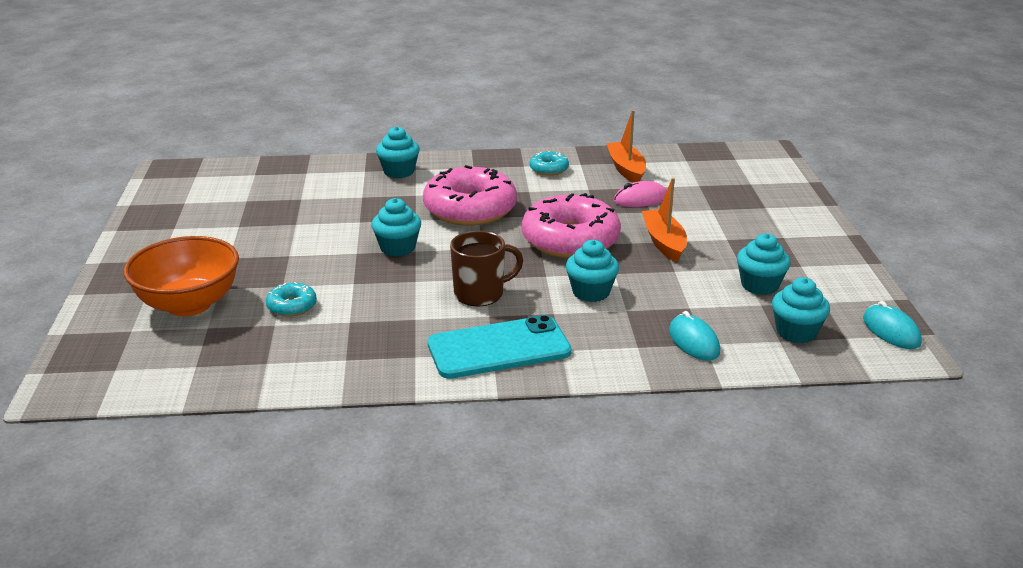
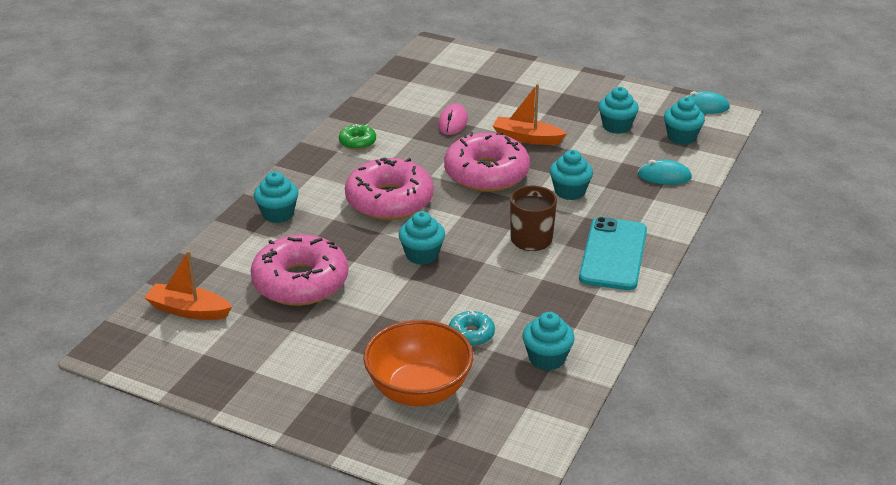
camera: 60 degrees left, 5 degrees up
(281, 356) = (547, 358): none -> turquoise cupcake
(308, 209) = (300, 282): none -> pink donut
(549, 169) = (357, 142): turquoise donut -> green donut
(626, 169) = (396, 110): orange boat -> orange boat (188, 310)

